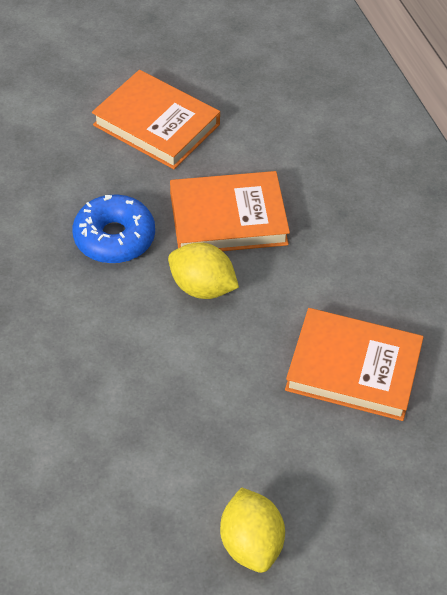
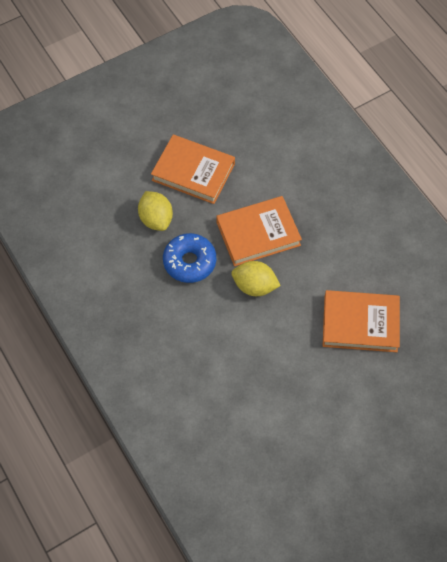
camera: 10 degrees left, 10 degrees up
(251, 543) = (326, 448): yellow lemon -> yellow lemon (156, 219)

